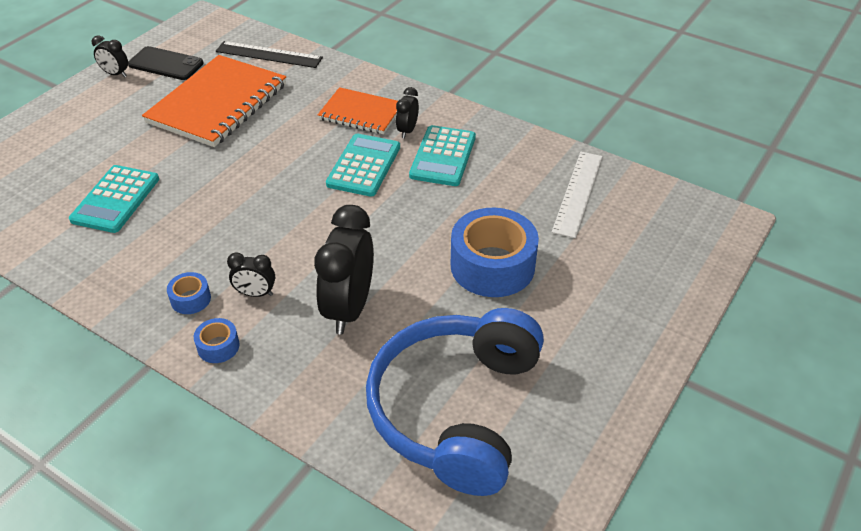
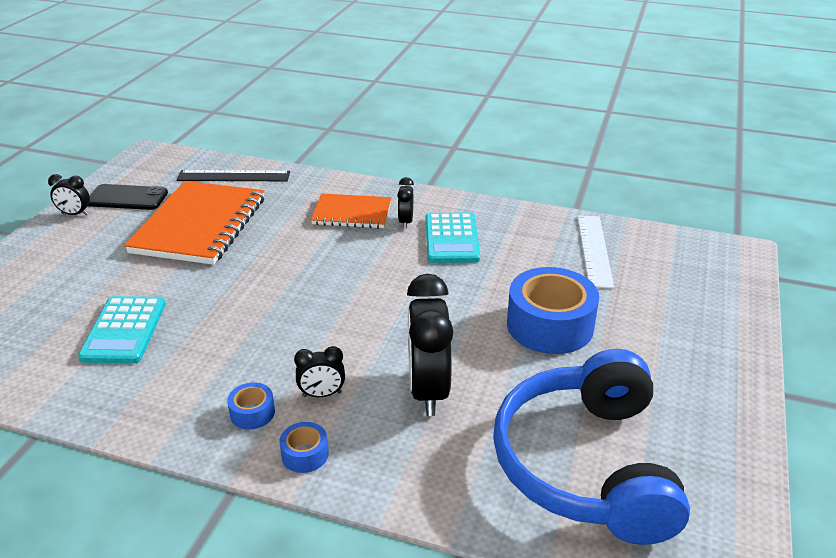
camera: 15 degrees left, 10 degrees down
(364, 166) = (377, 258): turquoise calculator -> none

